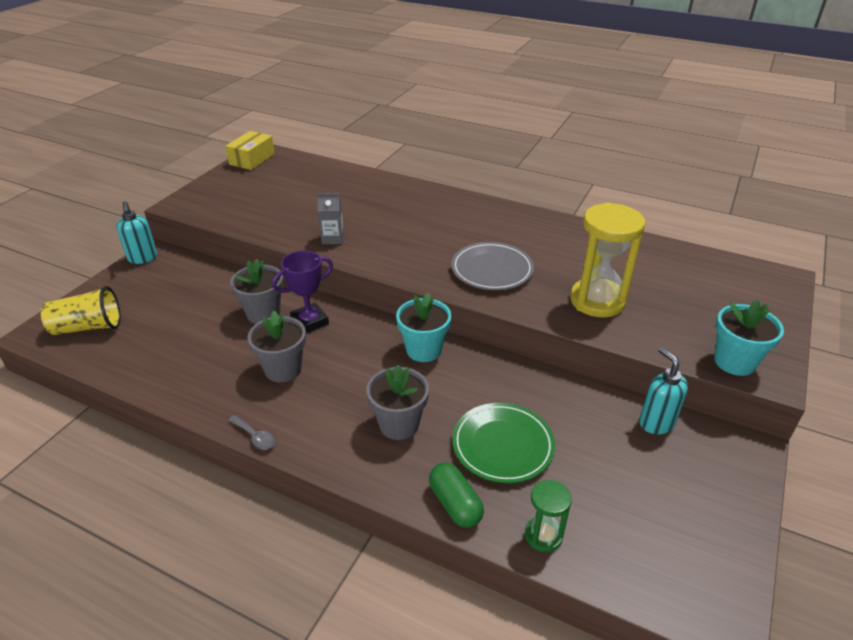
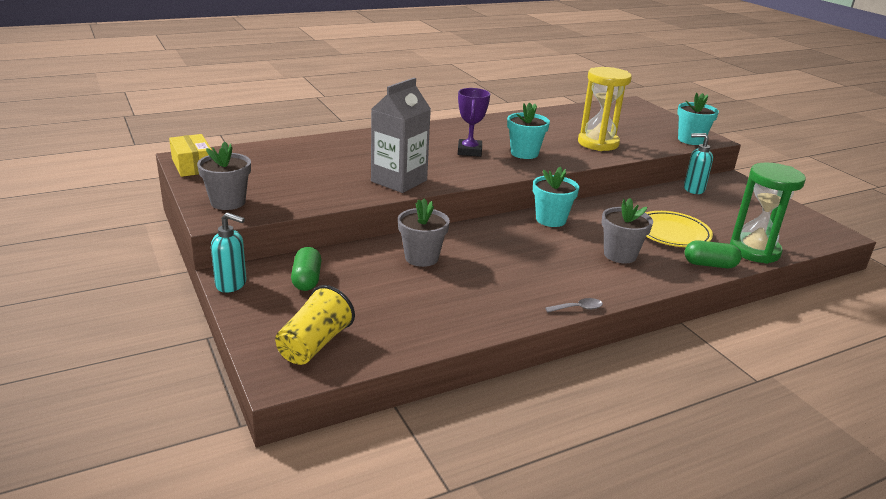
camera: 55 degrees left, 10 degrees down
(176, 281) = (307, 279): none -> green capsule
(283, 369) = (509, 273): grey flower pot -> grey flower pot (228, 202)
(309, 322) = (461, 244): purple trophy -> purple trophy (469, 151)
(333, 238) = (399, 181): grey carton -> grey carton, size x2.01
(492, 270) = (524, 153): grey plate -> turquoise flower pot
(502, 445) = (672, 233): green plate -> yellow plate
(543, 535) = (754, 251): green hourglass -> green hourglass, size x1.91

